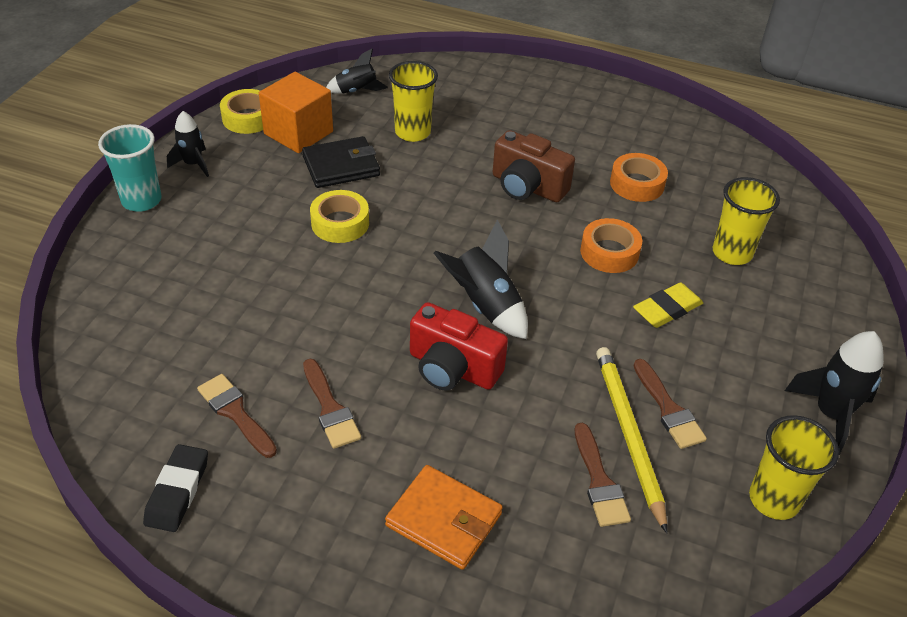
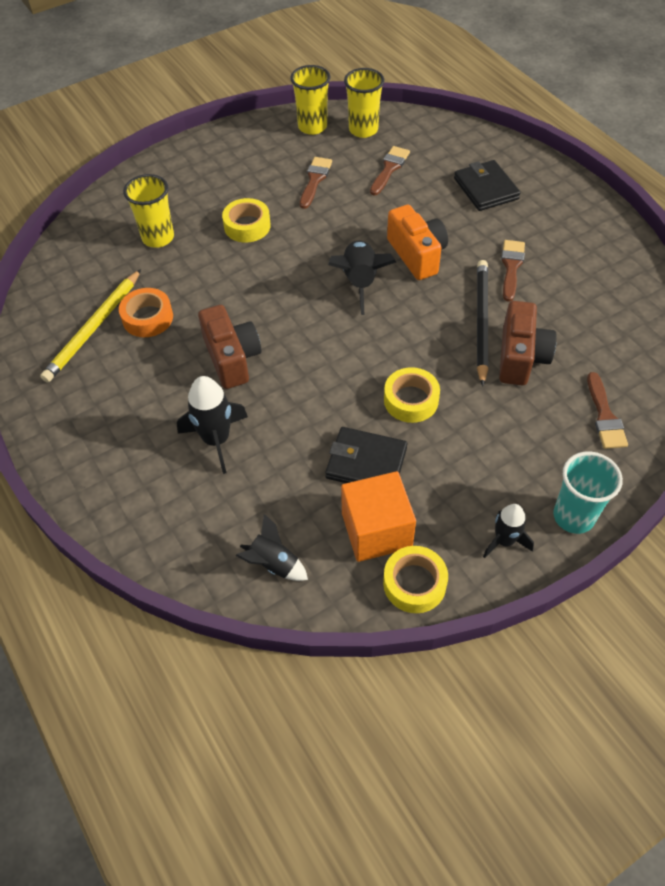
camera: 140 degrees left, 10 degrees up
(177, 491) = (628, 264): black eraser -> none
(235, 413) = (573, 291): brown brush -> brown brush (604, 416)
(257, 306) = (520, 357): none -> brown camera
(323, 324) = (481, 322): none -> black pencil
(412, 132) = (268, 470): yellow cup -> yellow cup (363, 130)
(444, 520) = (486, 189): orange wallet -> black wallet
(452, 368) = (417, 255): red camera -> orange camera
(609, 252) = (236, 277): orange tape -> none
(628, 435) = (351, 179): yellow pencil -> yellow pencil (94, 328)
(667, 309) = (247, 226): yellow eraser -> yellow tape
(830, 414) = (234, 141): black rocket -> black rocket (216, 440)

